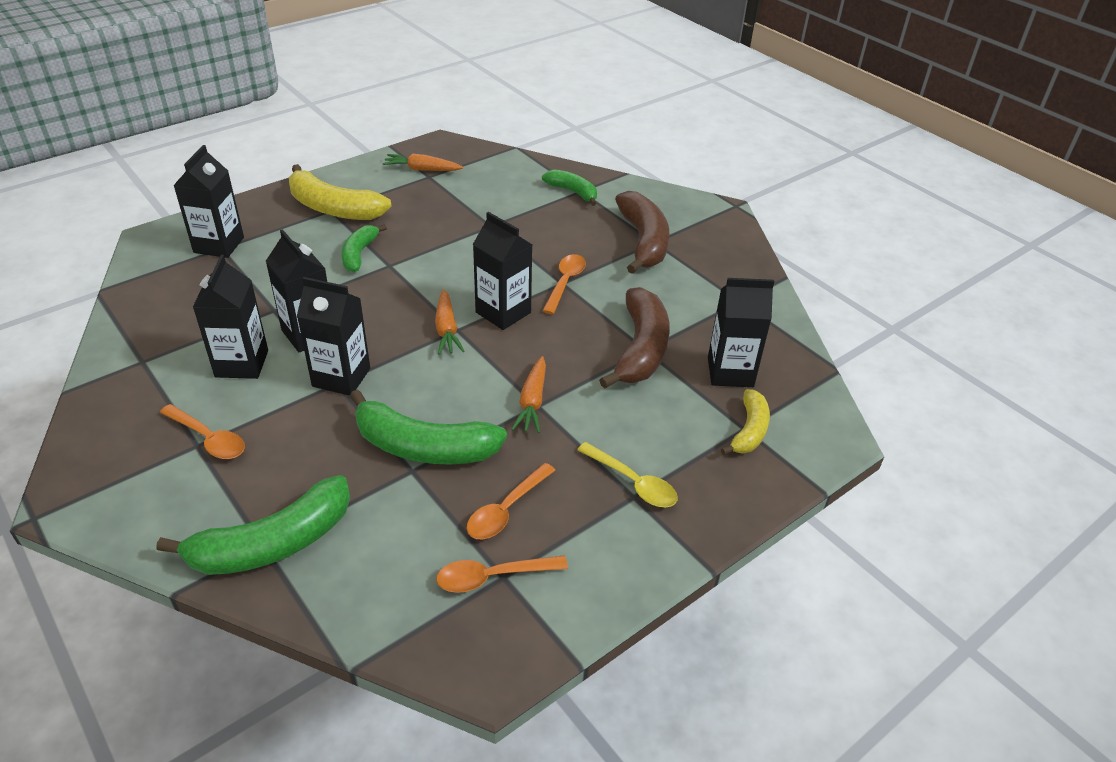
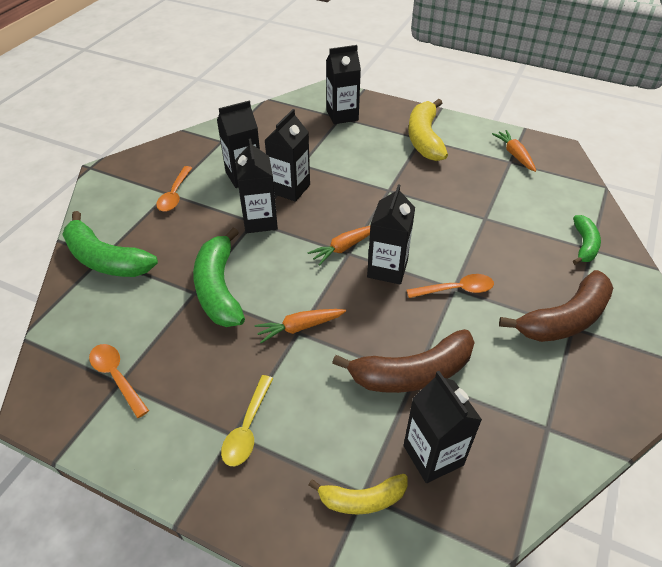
camera: 65 degrees right, 5 degrees up
(359, 254) = (387, 171): green banana -> none
(506, 509) = (182, 358): orange spoon -> none

